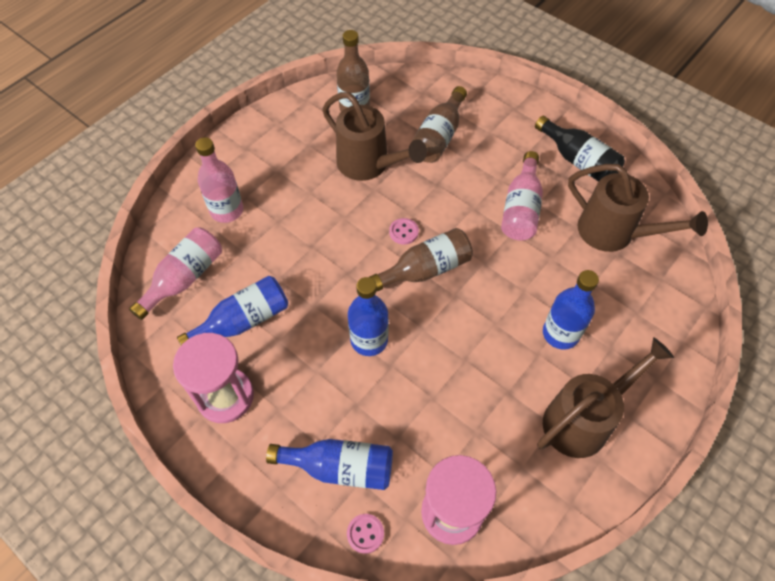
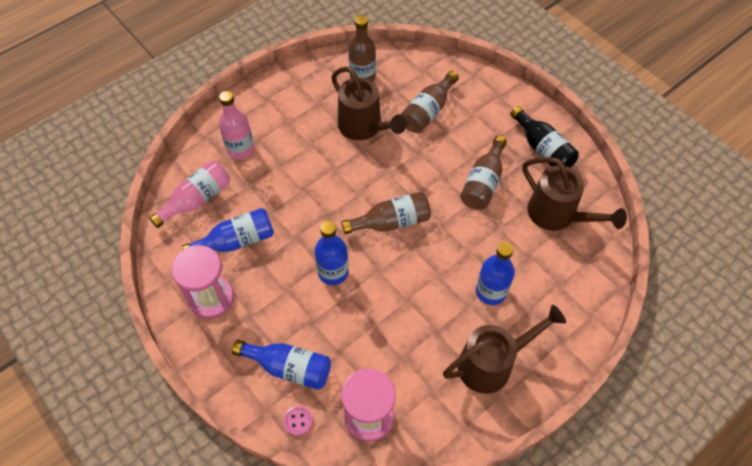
camera: 10 degrees right, 0 degrees up
(403, 232) = (380, 188): pink button -> none
(521, 209) = (483, 183): pink bottle -> brown bottle

